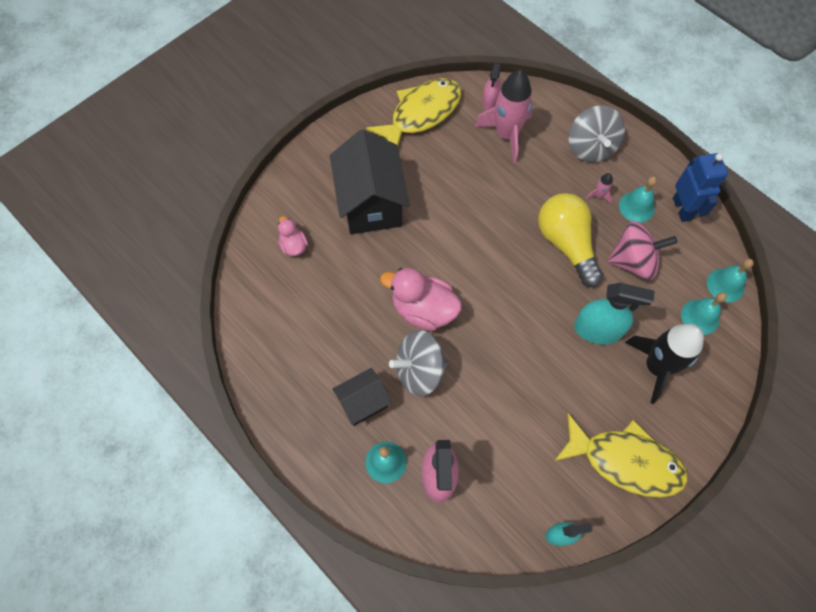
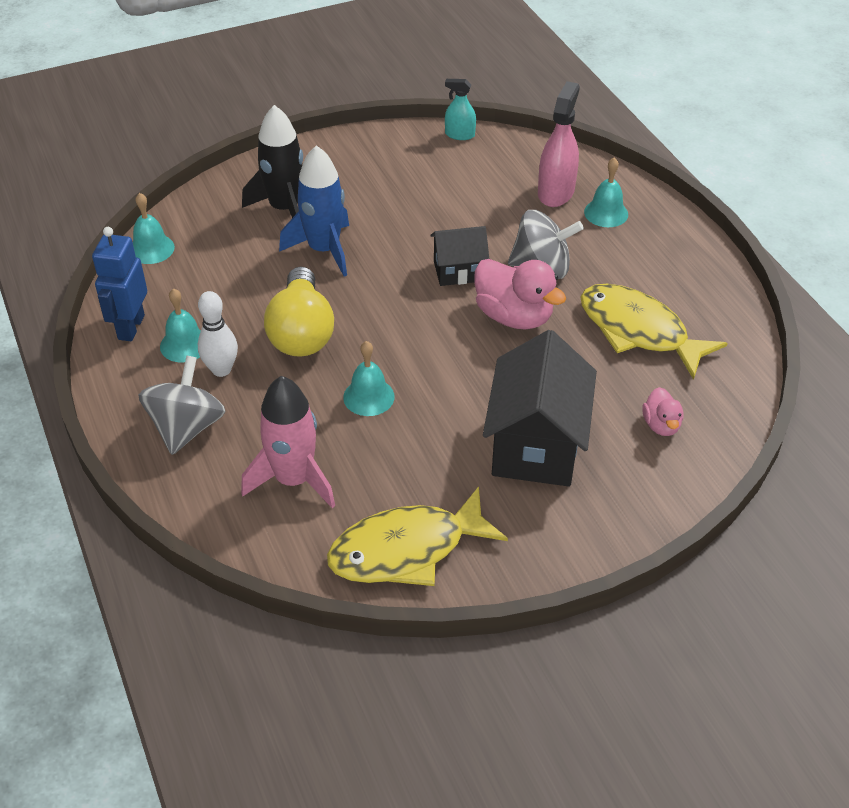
camera: 160 degrees left, 20 degrees down
(363, 402) = (615, 259): black house -> black house (458, 271)
(490, 102) = (288, 536): pink spray bottle -> none
(597, 330) = (324, 250): turquoise spray bottle -> blue rocket
(599, 195) = (221, 369): pink rocket -> white bowling pin
(625, 461) = (368, 159): yellow fish -> yellow fish (639, 331)
(633, 261) = (235, 295): pink spinning top -> none
(700, 316) = (204, 232): turquoise bell -> turquoise bell (368, 397)

